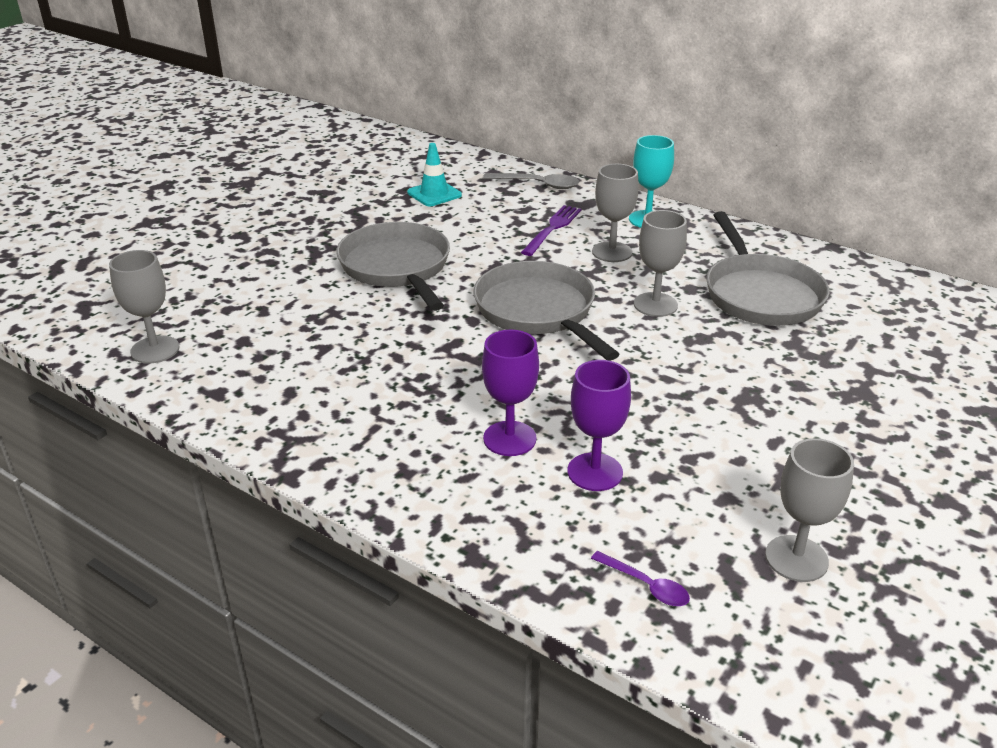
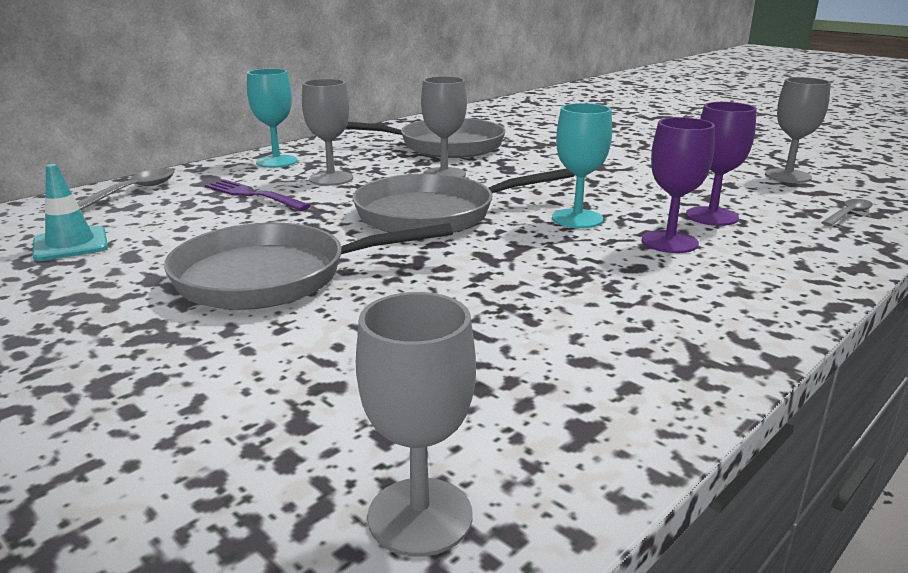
camera: 80 degrees left, 10 degrees down
(555, 386) = (577, 219): none -> turquoise goblet
(646, 585) = (848, 214): purple spoon -> grey spoon

